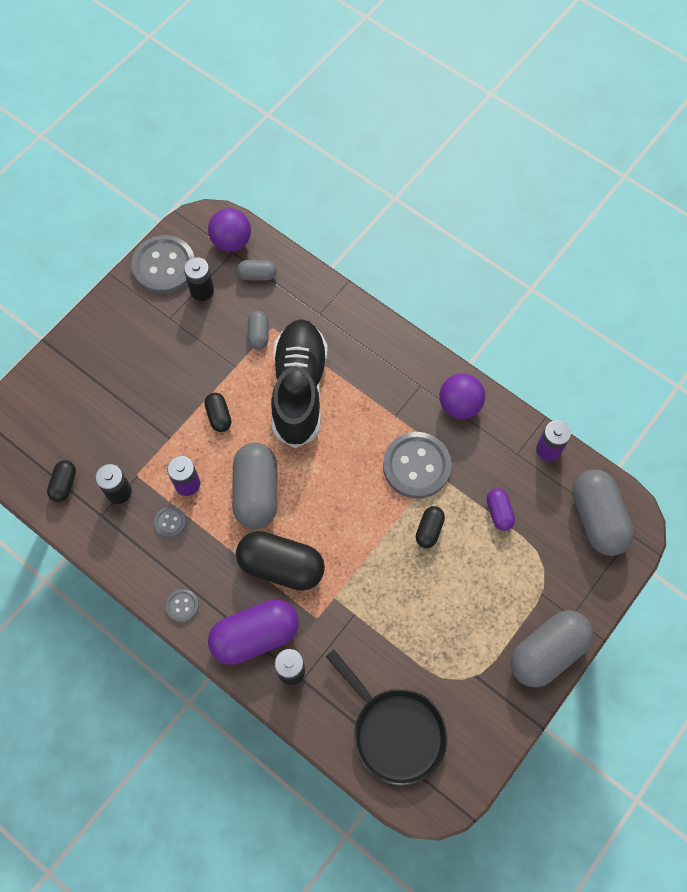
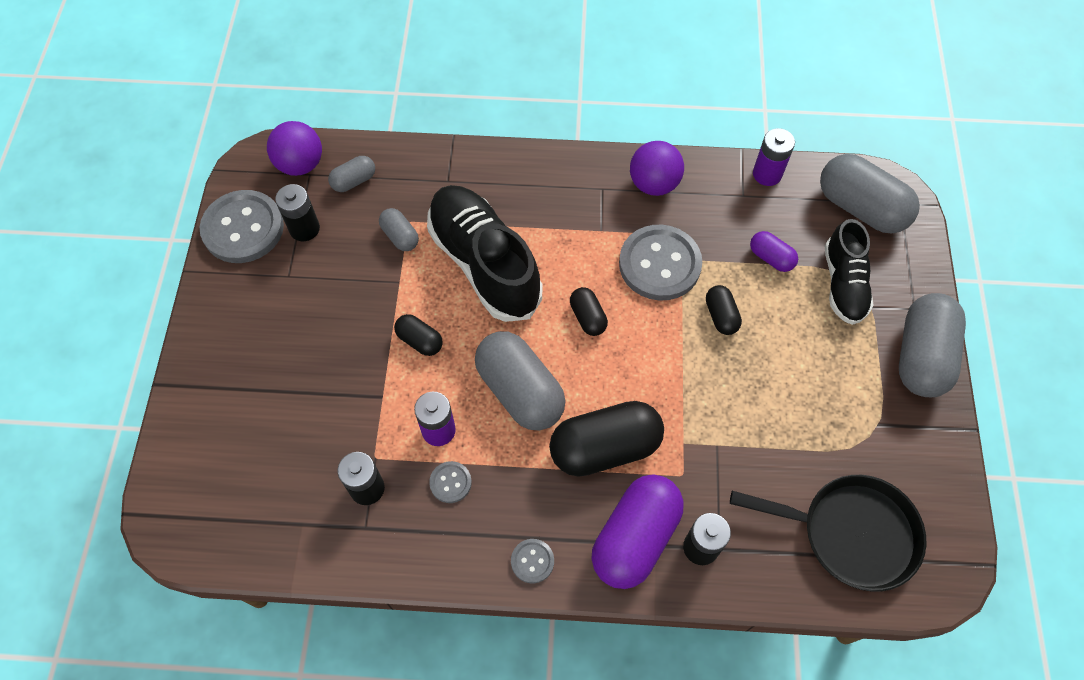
camera: 35 degrees left, 5 degrees down
(64, 484) = (296, 522): black capsule -> black capsule (588, 317)
(535, 565) = (843, 284): none -> black shoe

